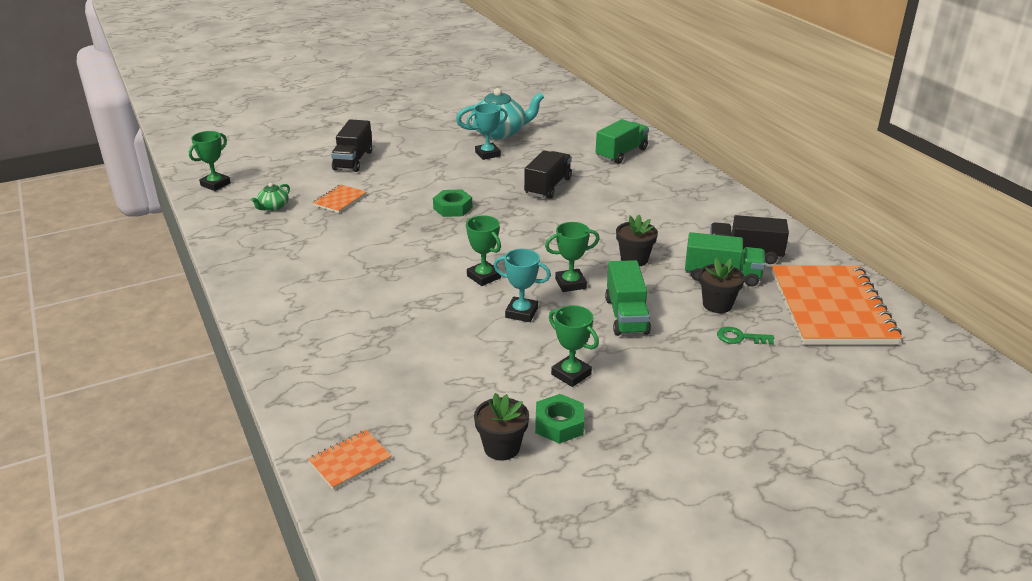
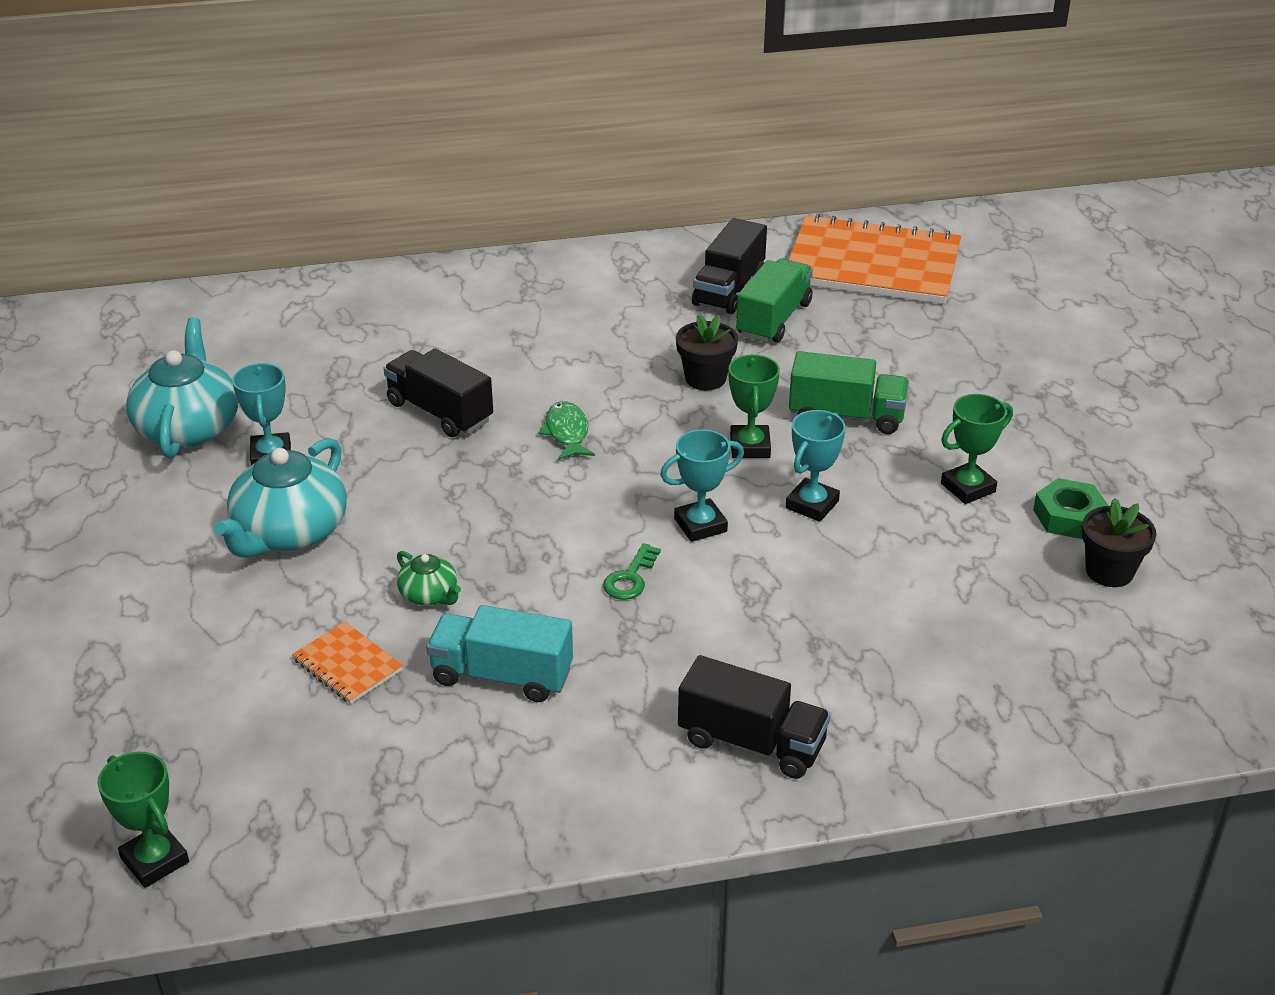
camera: 75 degrees left, 5 degrees up
(273, 207) = (323, 765): green teapot -> green teapot (429, 595)
(340, 238) = (502, 676): none -> turquoise truck
(350, 461) = (1125, 712): orange notebook -> none
(353, 160) = (178, 632): black truck -> black truck (751, 742)
(431, 169) = (289, 532): none -> turquoise teapot
(452, 208) = (458, 526): green nut -> none
(484, 277) = (700, 525): green trophy -> turquoise trophy
(550, 224) = (567, 433): none -> green fish
(621, 153) = (367, 318): green truck -> none
(717, 304) = (841, 340): black flower pot -> none
(740, 337) = (918, 343): green key -> green key (630, 578)

